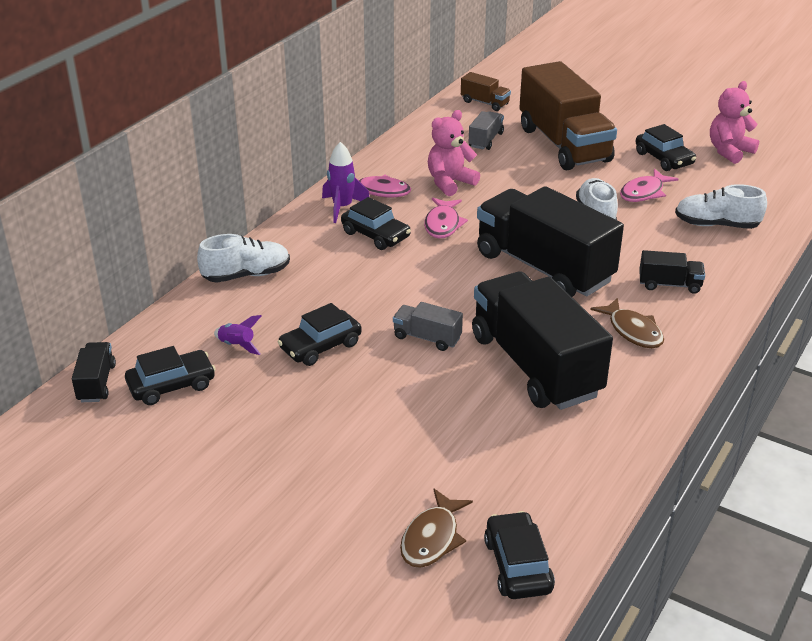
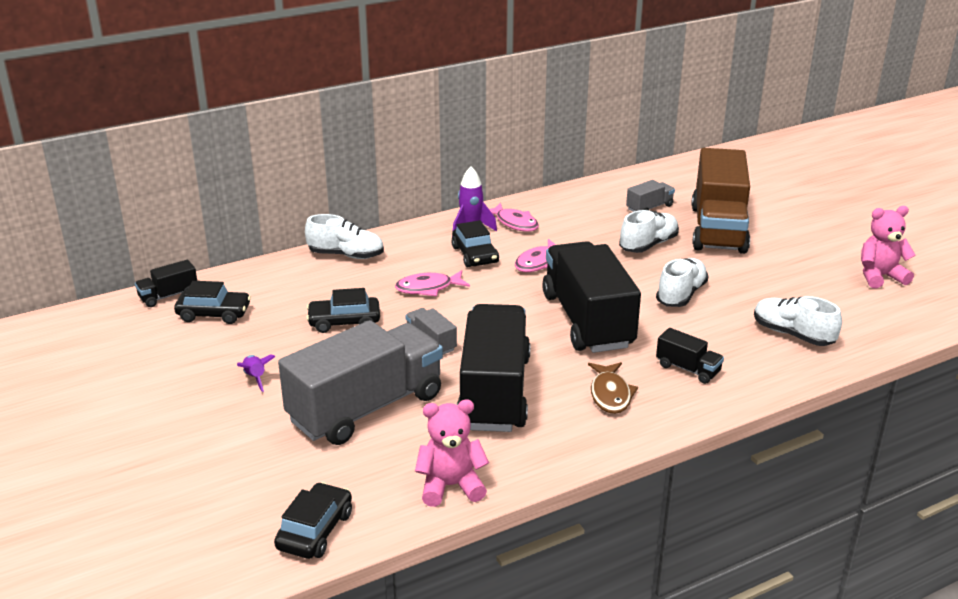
camera: 30 degrees right, 5 degrees down
(96, 383) = (168, 296): black truck -> black truck turned 150 degrees counterclockwise
(237, 345) = (286, 302): purple rocket -> purple rocket (255, 378)
(432, 538) = (275, 485): brown fish -> none
(436, 426) = (366, 408): none -> grey truck
(450, 183) = (580, 233): pink teddy bear -> pink teddy bear (451, 486)
(485, 103) = (682, 178): brown truck -> none
(521, 177) = (648, 245): none -> white shoe
(644, 192) = (750, 288): pink fish -> pink fish (428, 288)
(664, 158) = (803, 265): black car -> none

